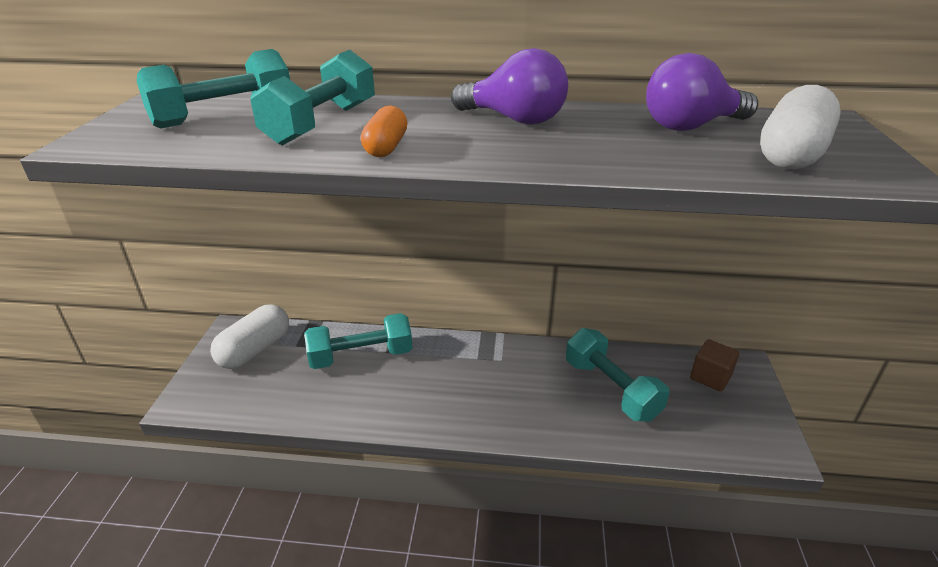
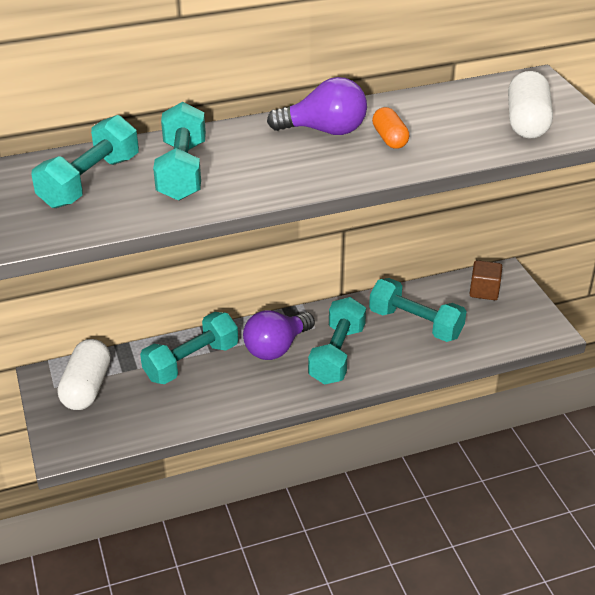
camera: 25 degrees left, 5 degrees up
(386, 147) = (258, 183): orange capsule -> orange capsule (389, 139)
(506, 395) = (337, 354): none -> turquoise dumbbell
(691, 126) = (451, 109): purple light bulb -> purple light bulb (276, 348)

